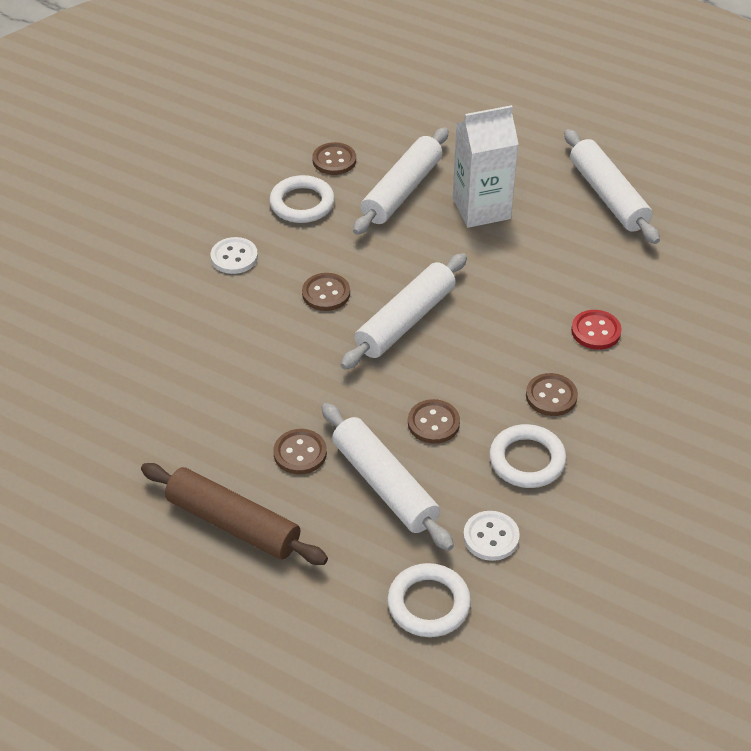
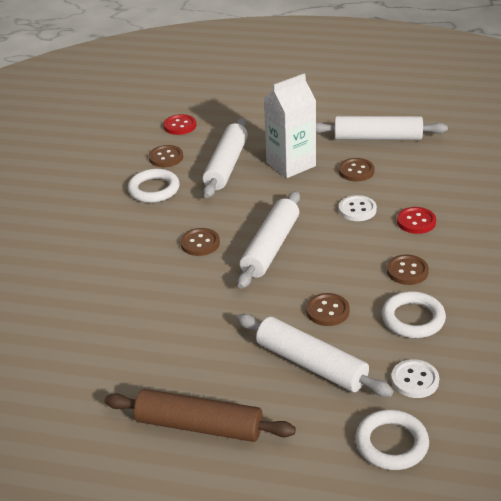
camera: 15 degrees left, 10 degrees down
(234, 257) = (116, 235): white button -> white button (357, 209)
(300, 453) = (231, 359): brown button -> brown button (356, 171)
(369, 116) = (180, 126): none -> red button
(608, 196) = (377, 138): white rolling pin -> white rolling pin turned 45 degrees counterclockwise

